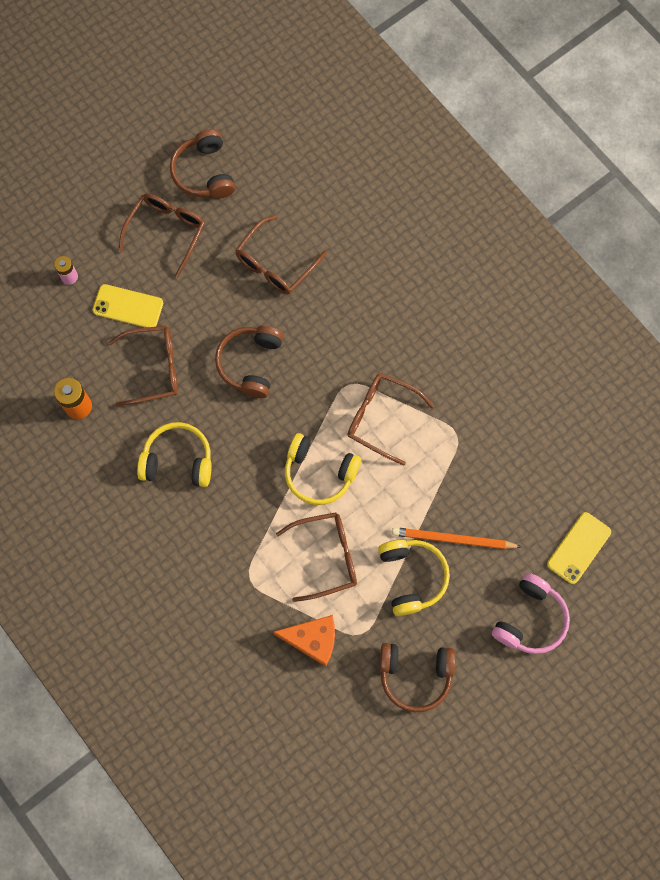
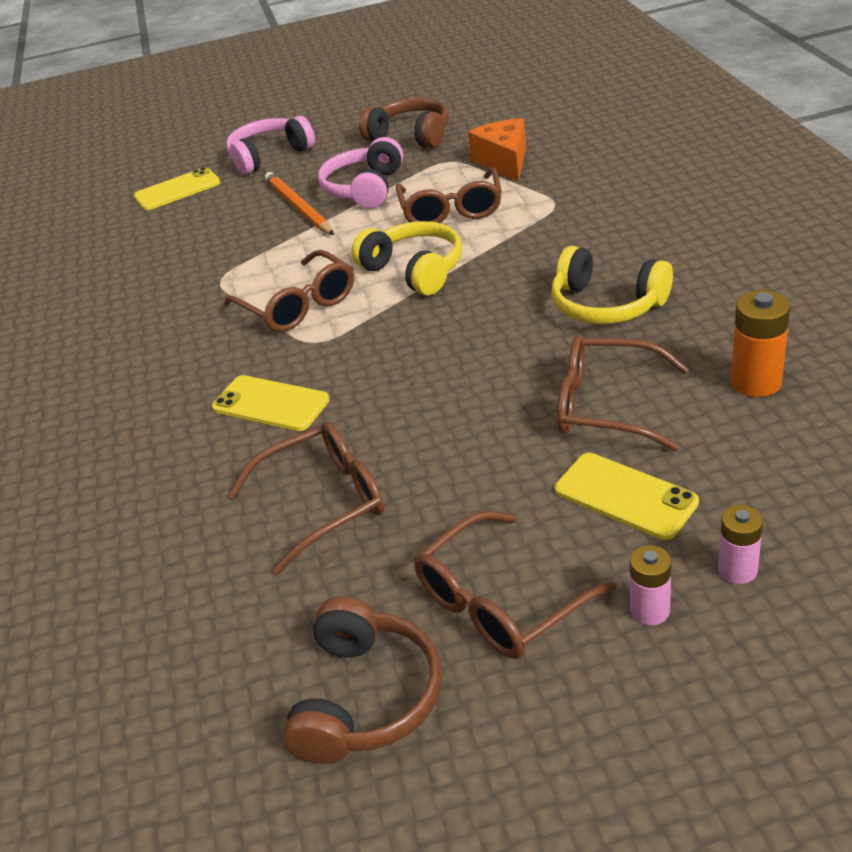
camera: 150 degrees left, 35 degrees down
(102, 245) = (650, 610): none -> pink battery
(250, 363) = (443, 385): brown headphones -> none
(312, 640) = (504, 161): orange cheese -> orange cheese turned 45 degrees clockwise
(326, 556) = (451, 210): brown glasses -> brown glasses turned 105 degrees counterclockwise
(345, 324) = (271, 404): none -> yellow phone
(412, 577) = (365, 189): yellow headphones -> pink headphones
(453, 539) = (298, 207): orange pencil -> orange pencil turned 150 degrees counterclockwise

